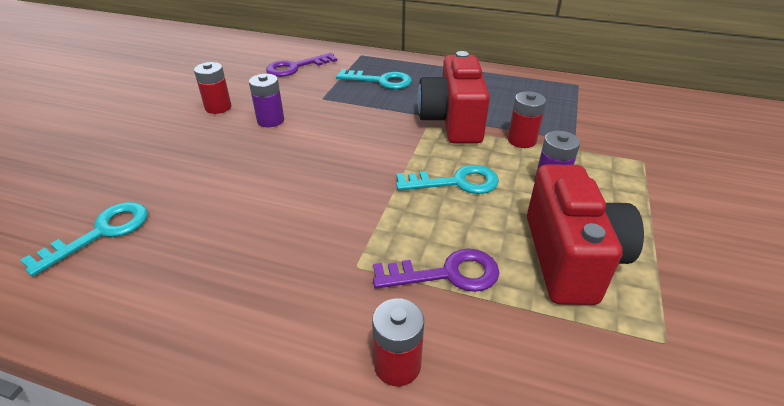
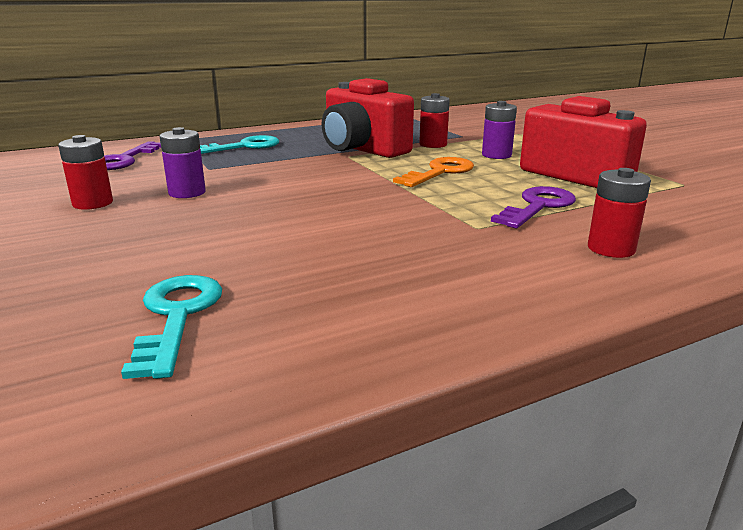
camera: 45 degrees left, 15 degrees down
(455, 182) = (439, 172): turquoise key -> orange key

